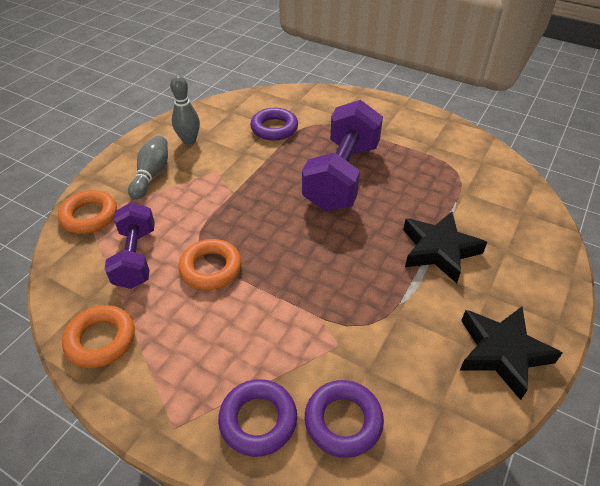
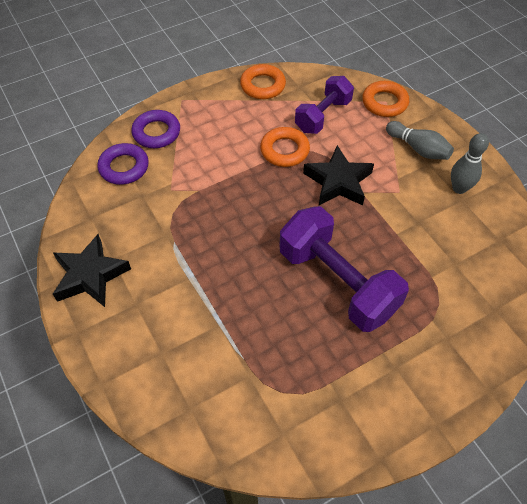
camera: 120 degrees right, 10 degrees up
(136, 257) = (323, 116): purple dumbbell -> purple dumbbell turned 75 degrees counterclockwise
(274, 128) = (449, 263): purple ring -> none
(439, 250) = (199, 300): black star -> black star (338, 182)

